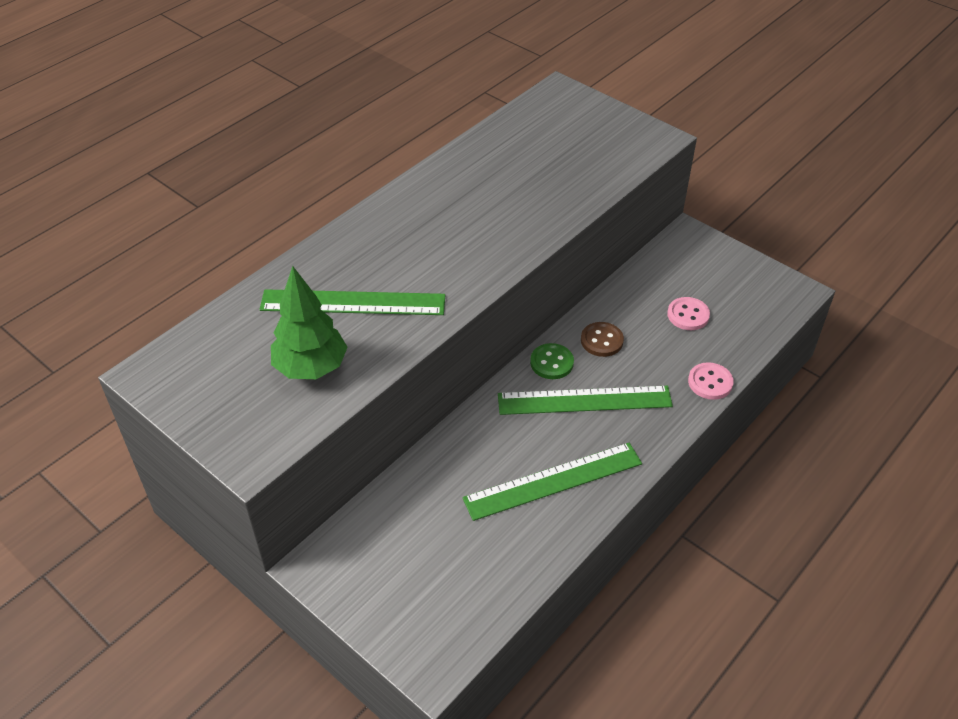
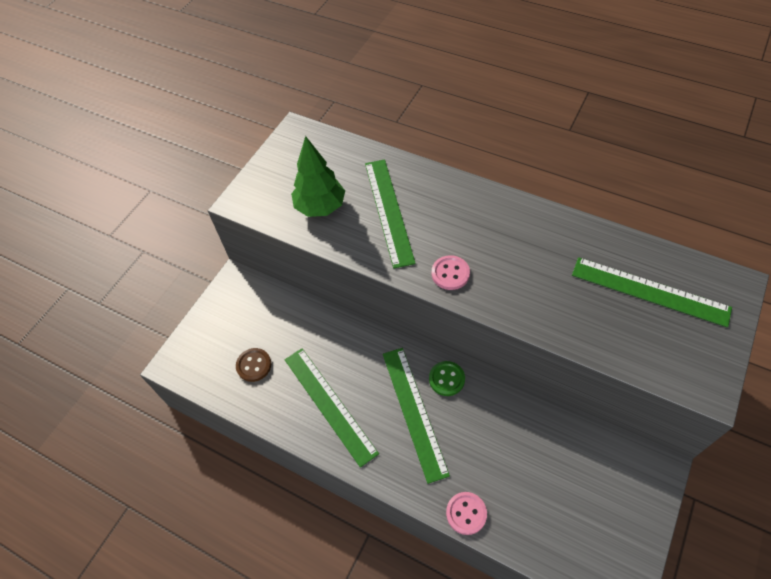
camera: 80 degrees right, 10 degrees up
(548, 140) = (649, 291): none -> green ruler
(601, 340) = (484, 413): brown button -> brown button (254, 365)
(688, 315) = (544, 482): pink button -> pink button (450, 273)

